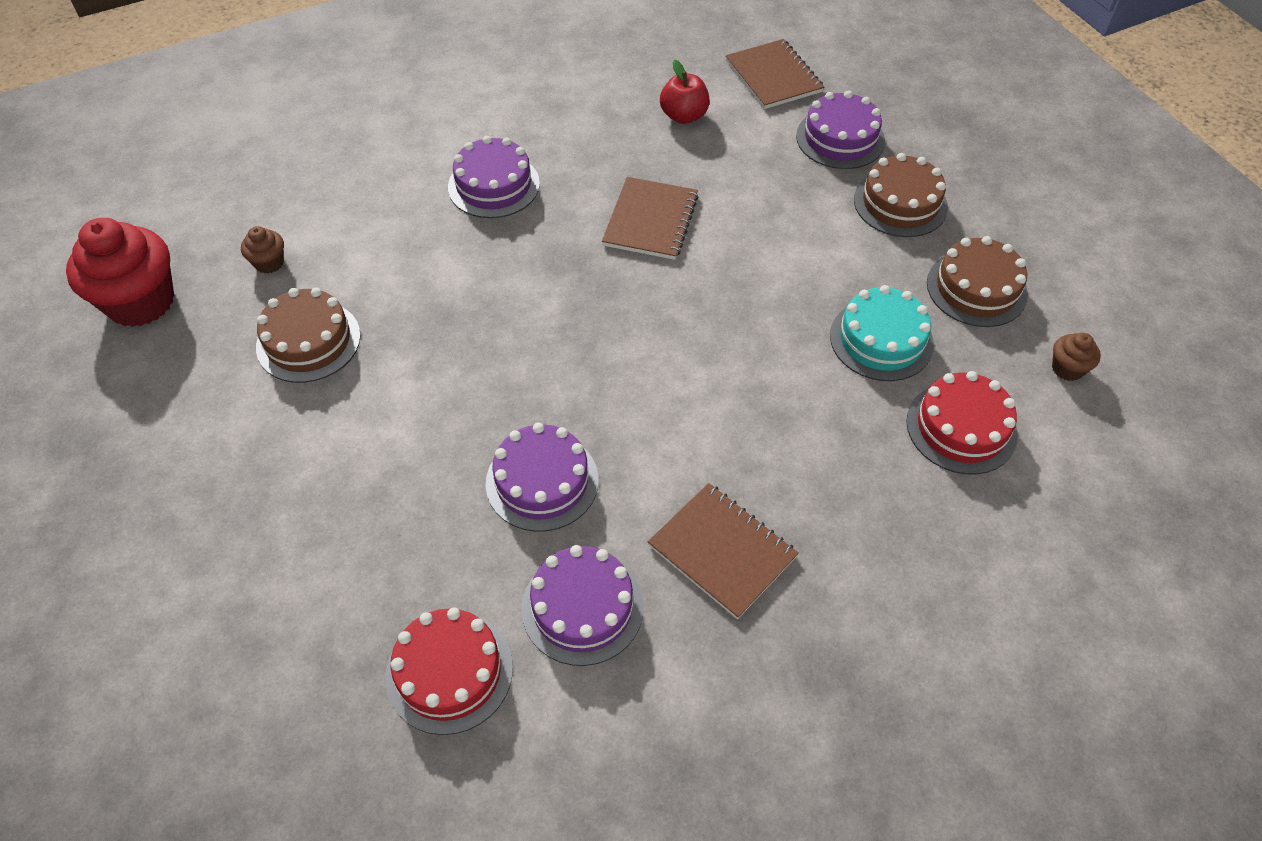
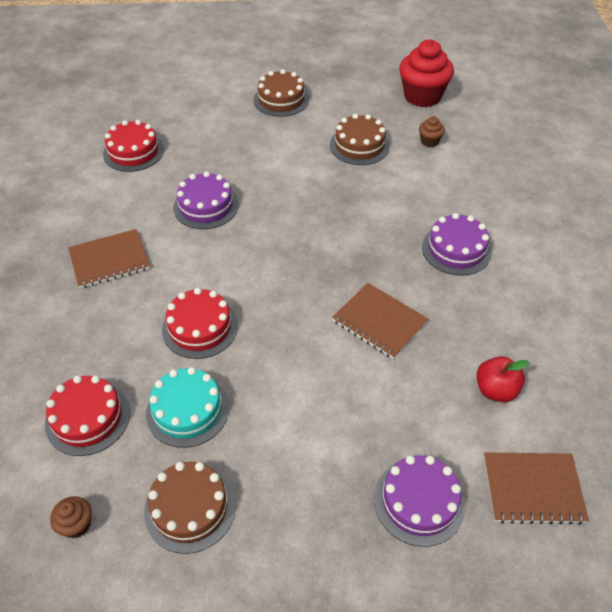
camera: 115 degrees right, 5 degrees down
(582, 607) = (126, 200): purple cake -> none
(767, 381) = (200, 327): none -> red cake
(900, 203) = (313, 505): brown cake -> brown cake (281, 99)

